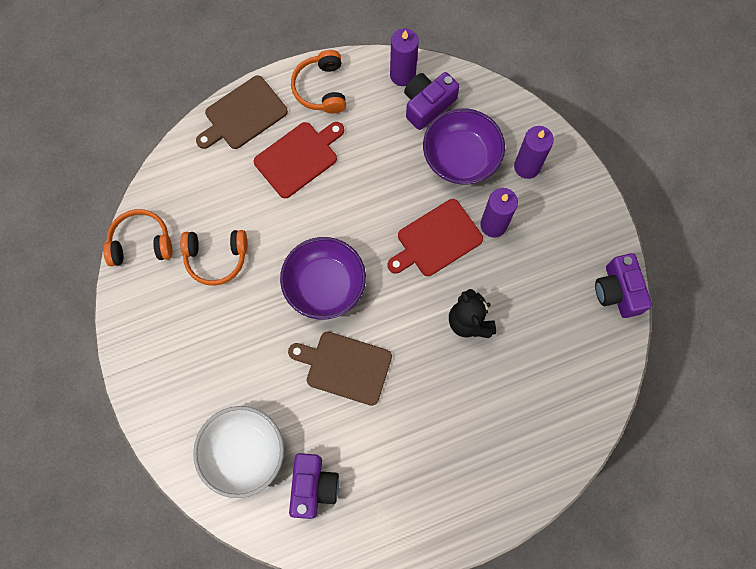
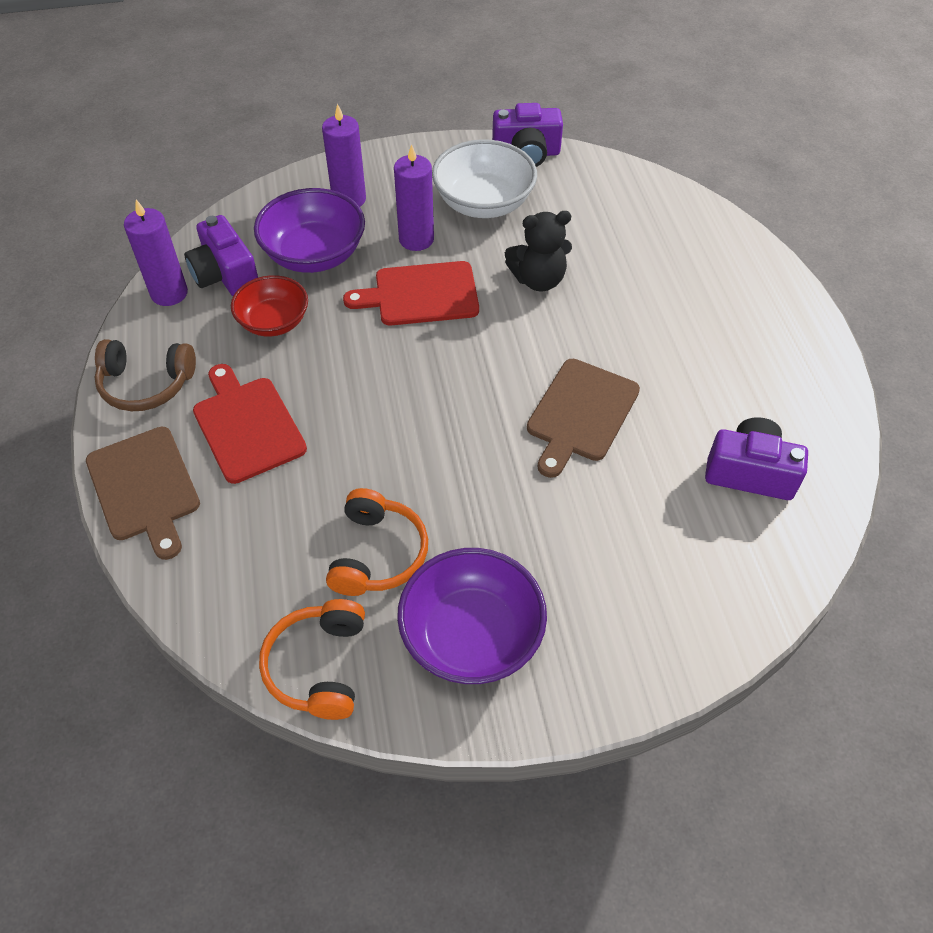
camera: 80 degrees left, 20 degrees down
(243, 453) = (697, 553): white bowl -> white bowl (483, 203)
(321, 88) = (146, 384): orange headphones -> brown headphones
(324, 285) = (456, 420): purple bowl -> purple bowl (471, 635)
(390, 148) = (274, 322): none -> red bowl
(436, 239) = (421, 294): red cutting board -> red cutting board turned 105 degrees clockwise

